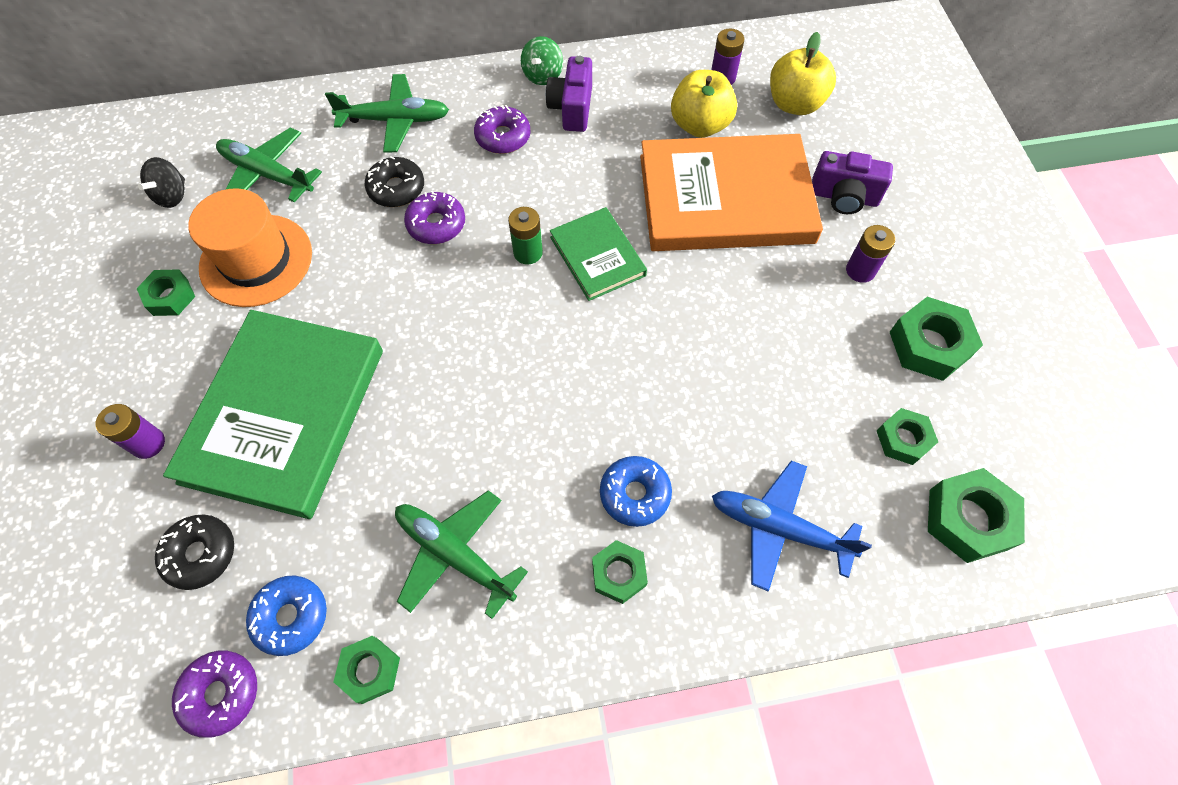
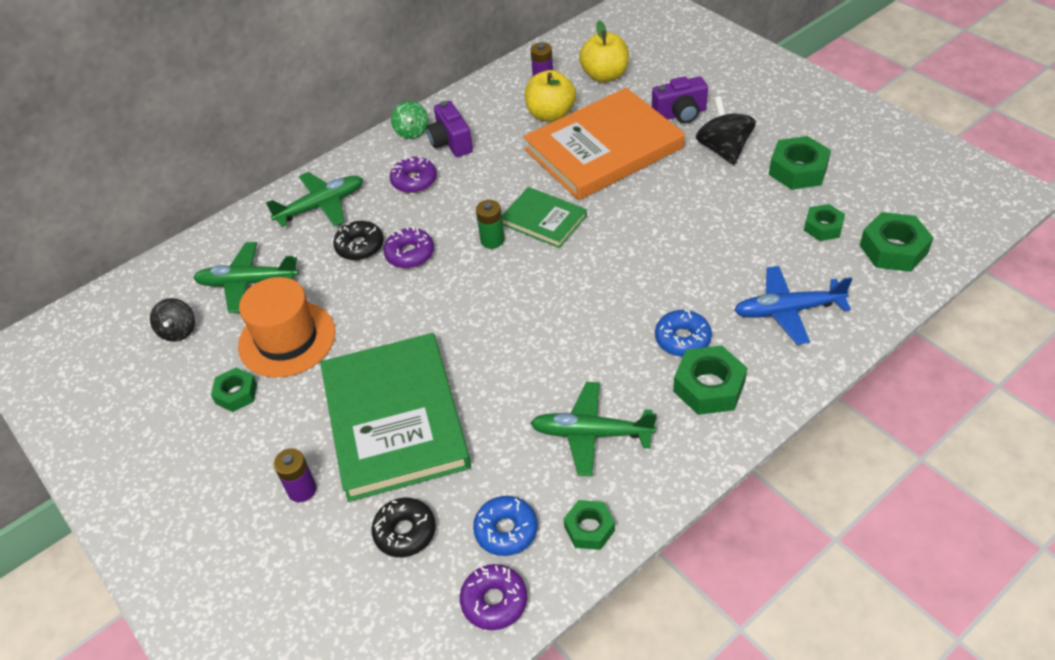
camera: 25 degrees left, 15 degrees down
(618, 574) = (709, 387): green nut -> green nut, size x1.58
(860, 270) = (723, 149): purple battery -> black spinning top

